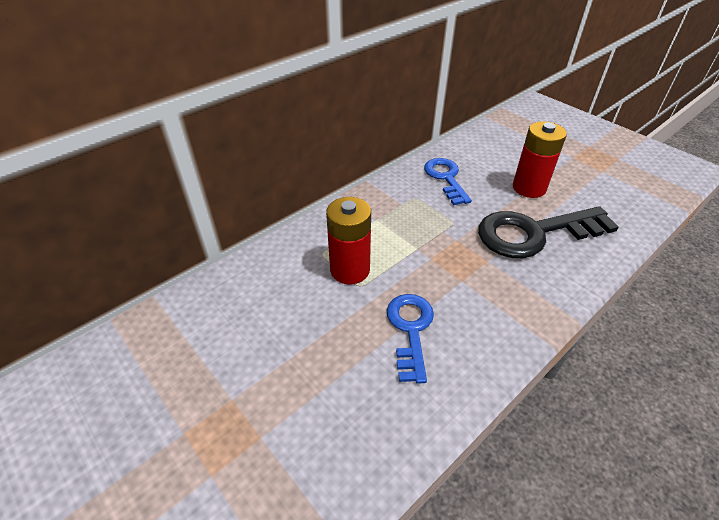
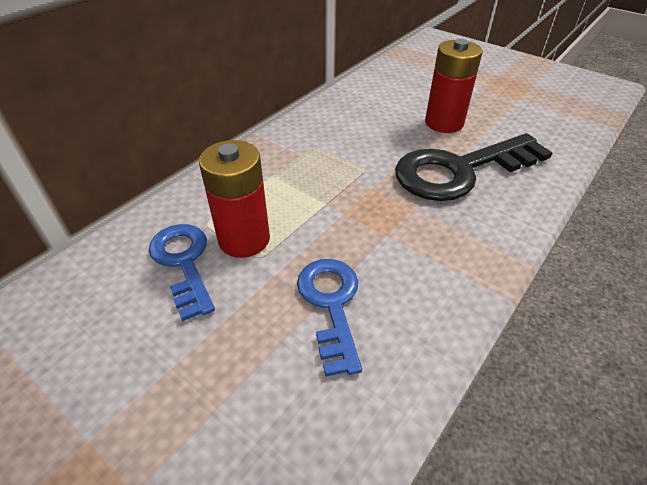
camera: 10 degrees left, 0 degrees up
(446, 178) = (348, 122): blue key -> blue key (184, 263)

